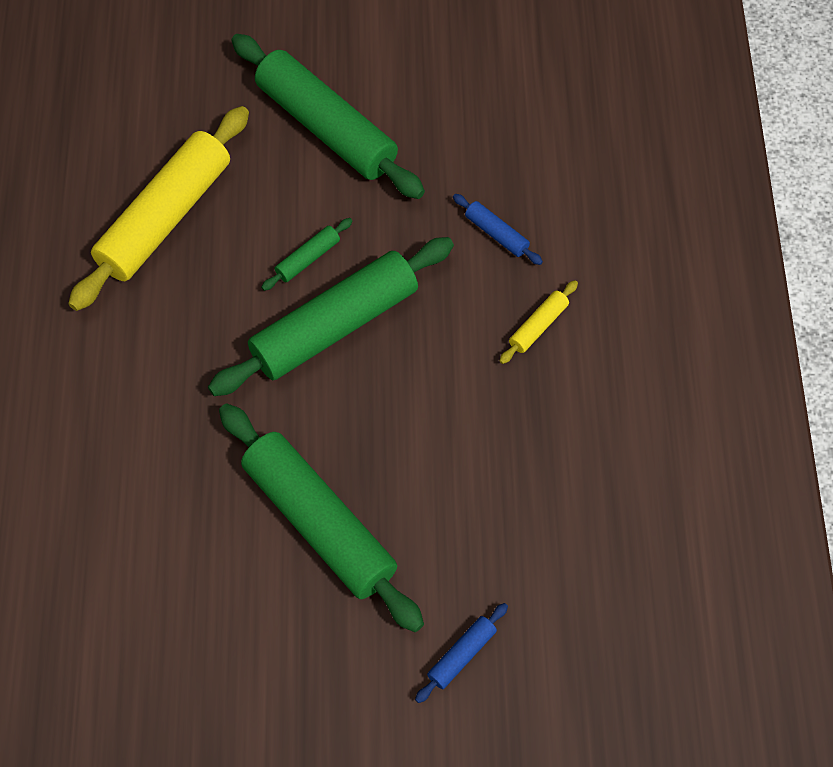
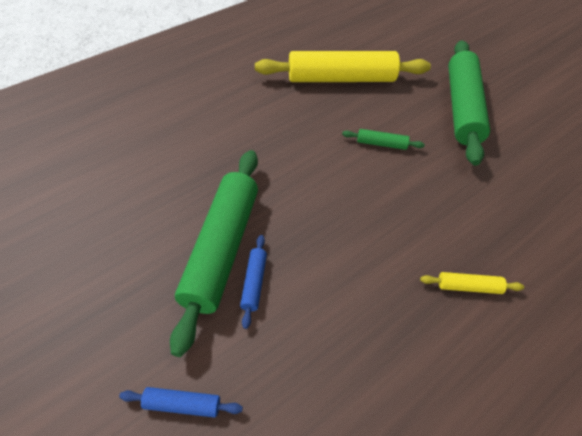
camera: 50 degrees right, 10 degrees down
(335, 326) = (355, 179): green rolling pin -> none
(496, 234) = (499, 222): blue rolling pin -> blue rolling pin (254, 283)

